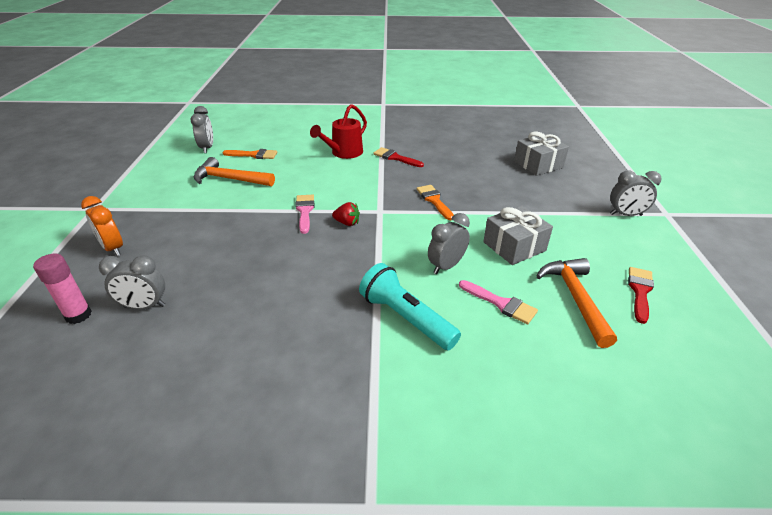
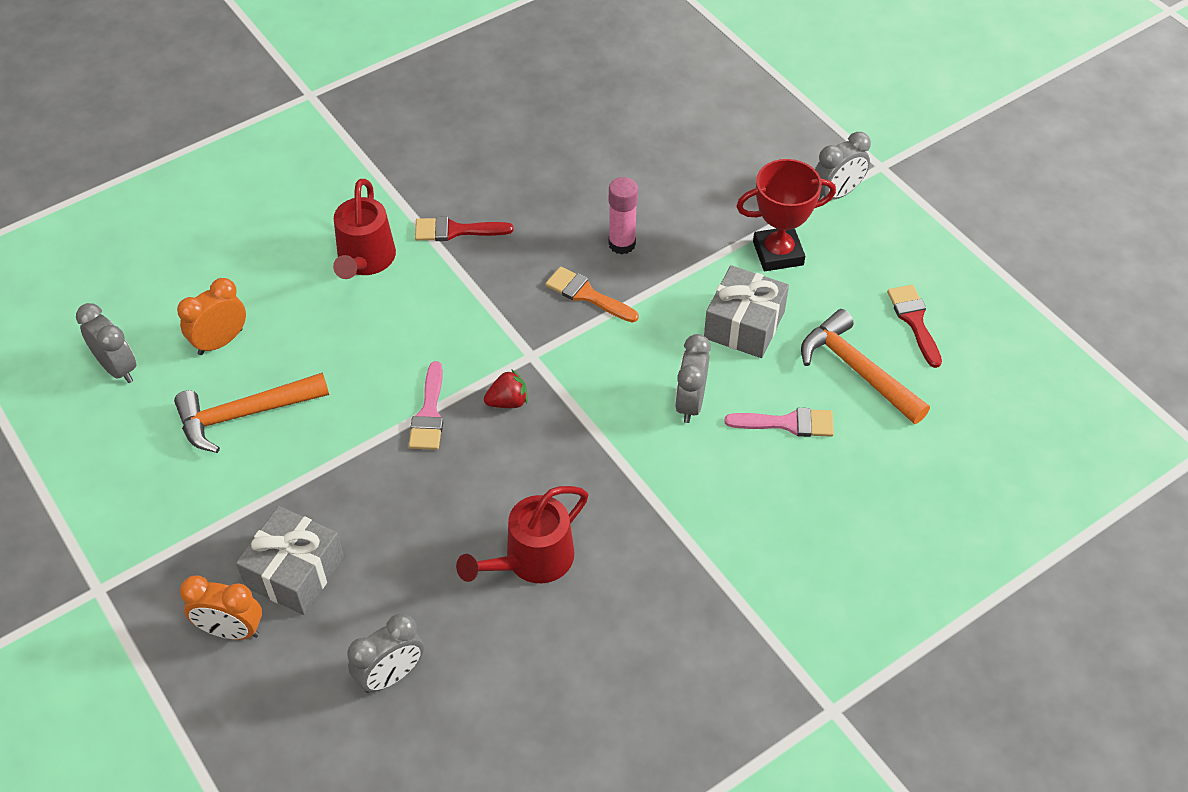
camera: 35 degrees left, 15 degrees up
(78, 315) = (324, 737): pink glue stick -> pink glue stick (622, 244)
(254, 155) = (220, 342): orange brush -> orange clock
(277, 293) = (531, 561): none -> red watering can
(305, 211) = (429, 413): pink brush -> pink brush turned 135 degrees counterclockwise
(406, 318) = (705, 504): turquoise flashlight -> none
(538, 164) = (671, 141): grey gift -> grey gift (295, 572)
(564, 225) = (778, 253): none -> red trophy

